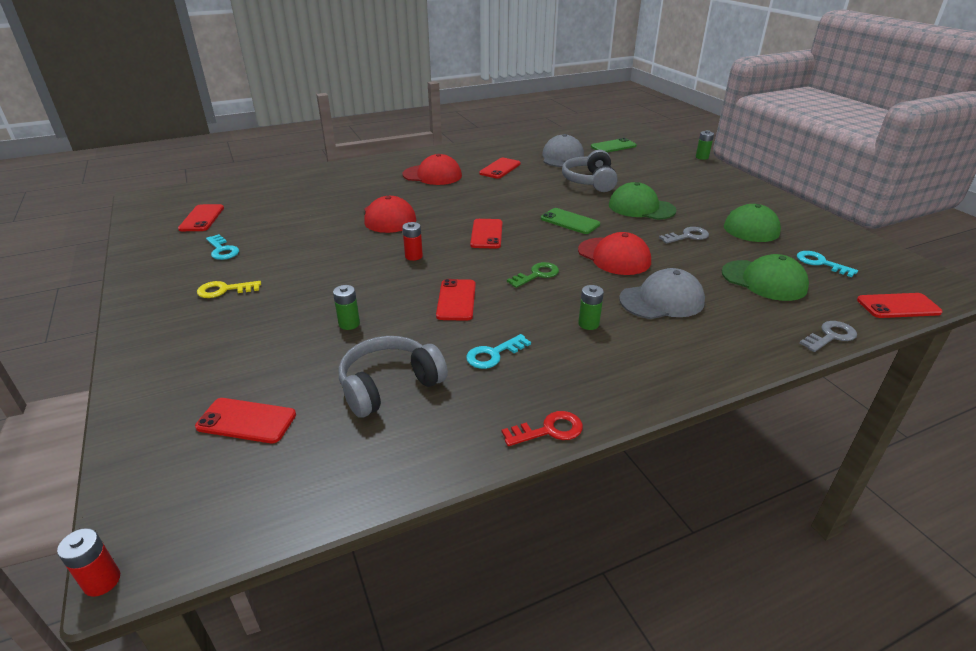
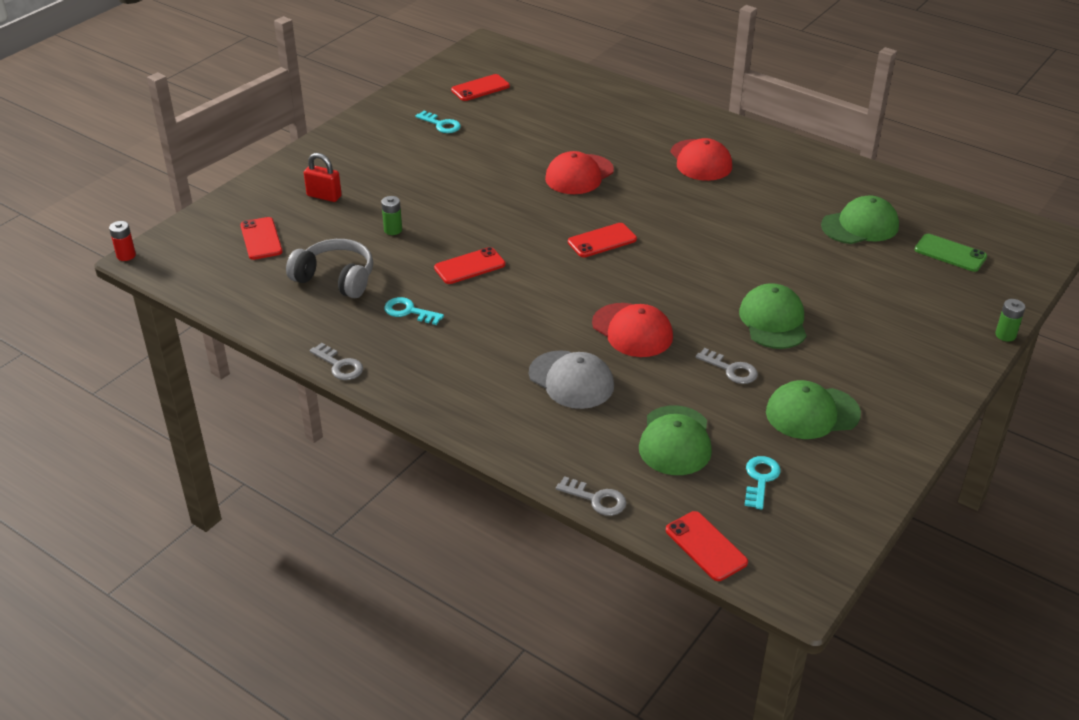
camera: 60 degrees right, 5 degrees up
(222, 250) = (441, 125): turquoise key -> turquoise key turned 75 degrees counterclockwise
(224, 290) = (388, 155): yellow key -> none
(231, 349) = (324, 196): none -> red padlock
(413, 256) = (520, 217): red battery -> none
(500, 168) = (770, 195): red phone -> none
(537, 275) = (551, 295): green key -> none
(549, 430) = (340, 365): red key -> grey key
(562, 157) = (860, 226): grey cap -> green cap
(570, 221) = (683, 282): green phone -> none
(588, 324) = (493, 347): green battery -> none
(590, 181) = (807, 266): grey headphones -> none
(614, 256) = (632, 330): red cap -> red cap turned 60 degrees counterclockwise

